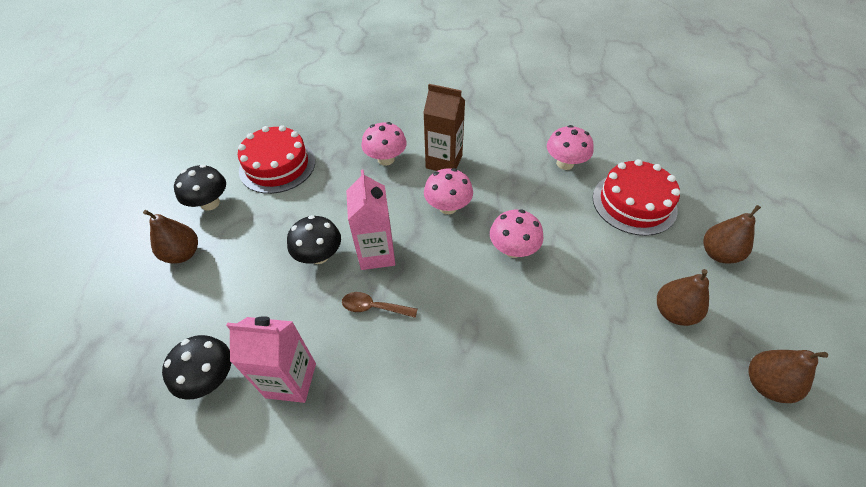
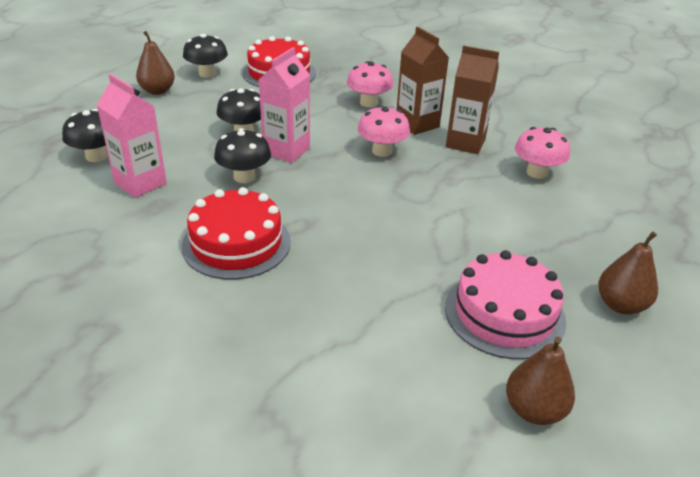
camera: 35 degrees right, 15 degrees down
(374, 307) = (244, 177): brown spoon -> black mushroom
(495, 162) = (465, 143): none -> brown carton
(513, 249) = (403, 200): pink mushroom -> none
(634, 203) = (573, 229): red cake -> red cake (236, 243)
(673, 312) = (504, 313): brown pear -> pink cake

